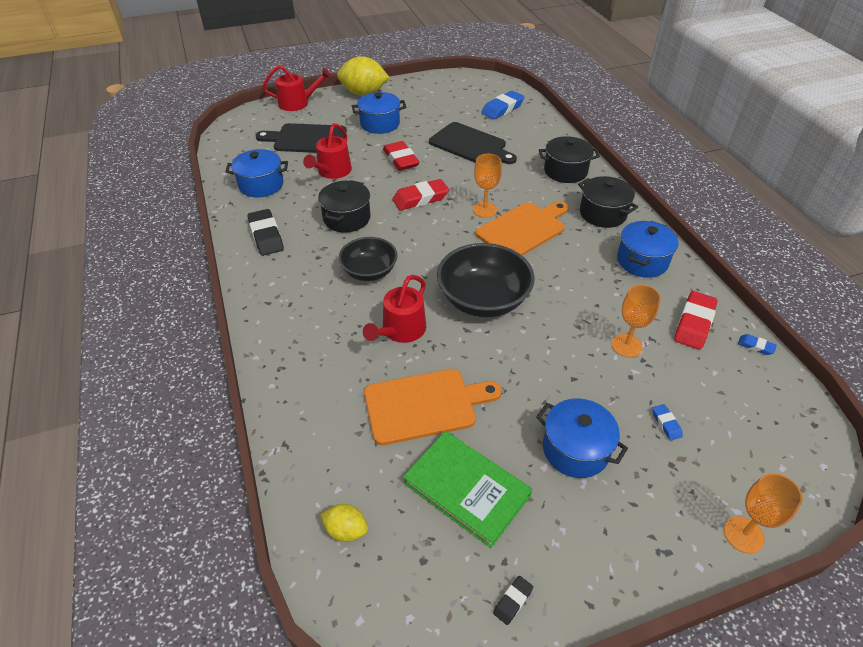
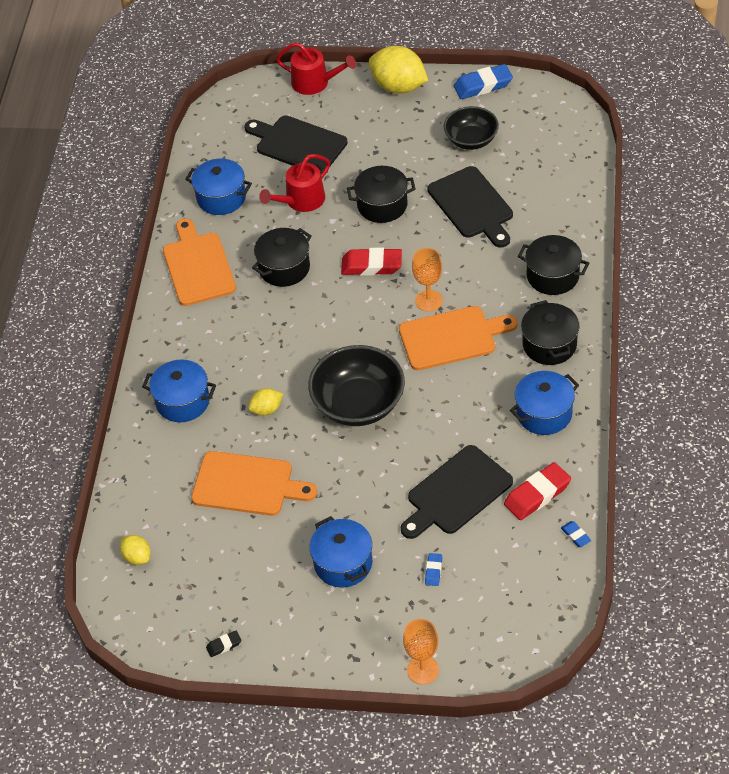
camera: 30 degrees right, 5 degrees up
(266, 236) = (198, 266): black eraser -> orange cutting board
(369, 271) = (272, 338): black bowl -> black bowl (471, 140)
(380, 124) = (390, 143): blue pot -> blue pot (183, 401)
(400, 330) = (266, 409): red watering can -> yellow lemon
(401, 160) = (382, 205): red eraser -> black pot
(466, 489) = (239, 561): green book -> none
(502, 109) = (548, 159): blue eraser -> blue eraser (483, 85)
(626, 345) = (456, 493): orange goblet -> black cutting board

